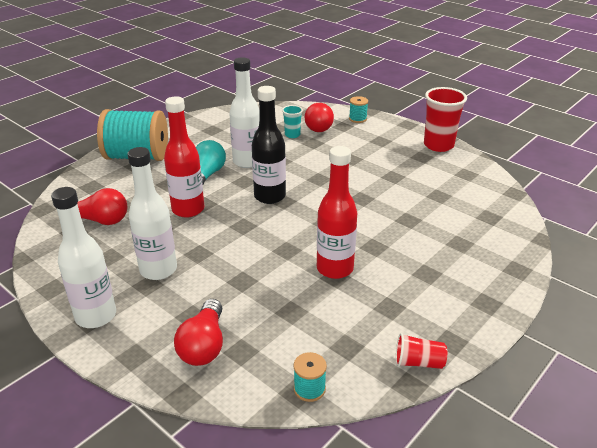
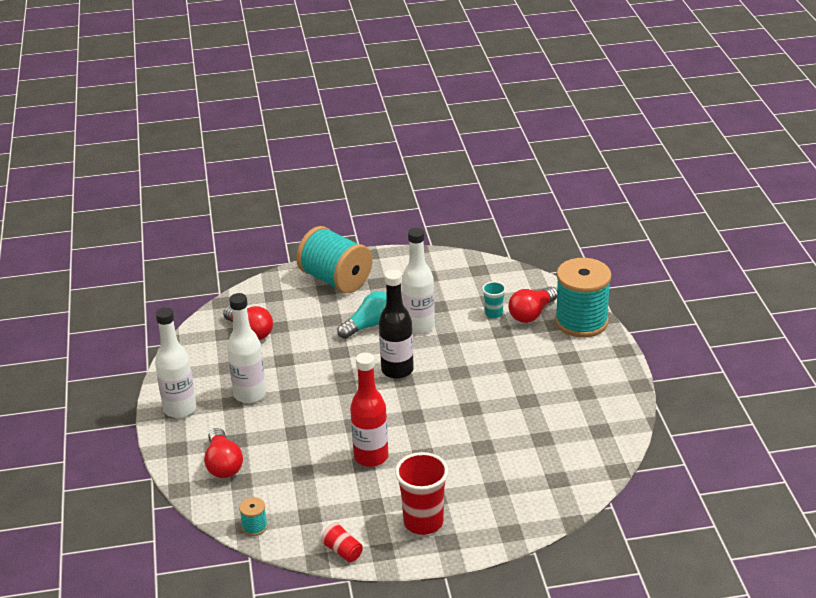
camera: 40 degrees right, 0 degrees up
(188, 209) = (321, 352): red bottle -> none
(204, 345) = (223, 464): red light bulb -> red light bulb turned 60 degrees counterclockwise
(357, 119) = (581, 322): turquoise spool -> turquoise spool, size x2.44
(438, 145) = (619, 388): red cup -> red cup (423, 522)

